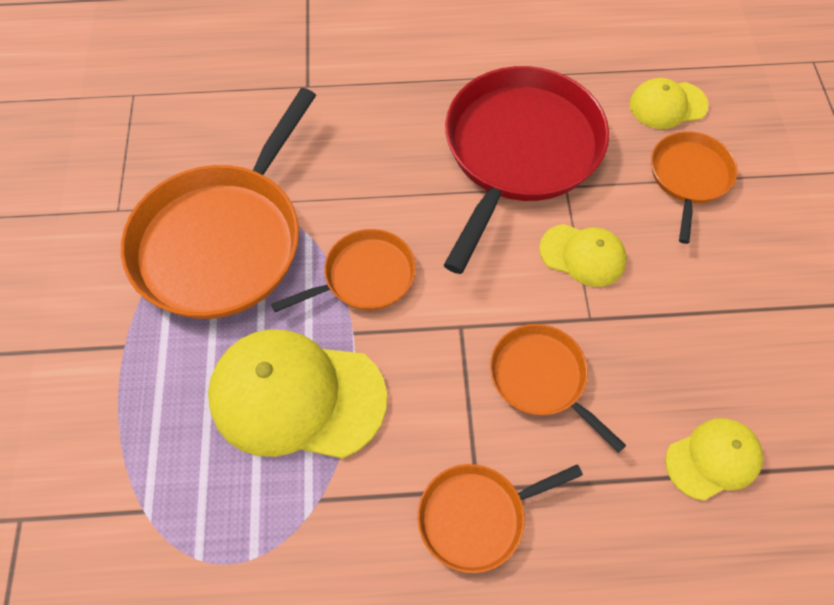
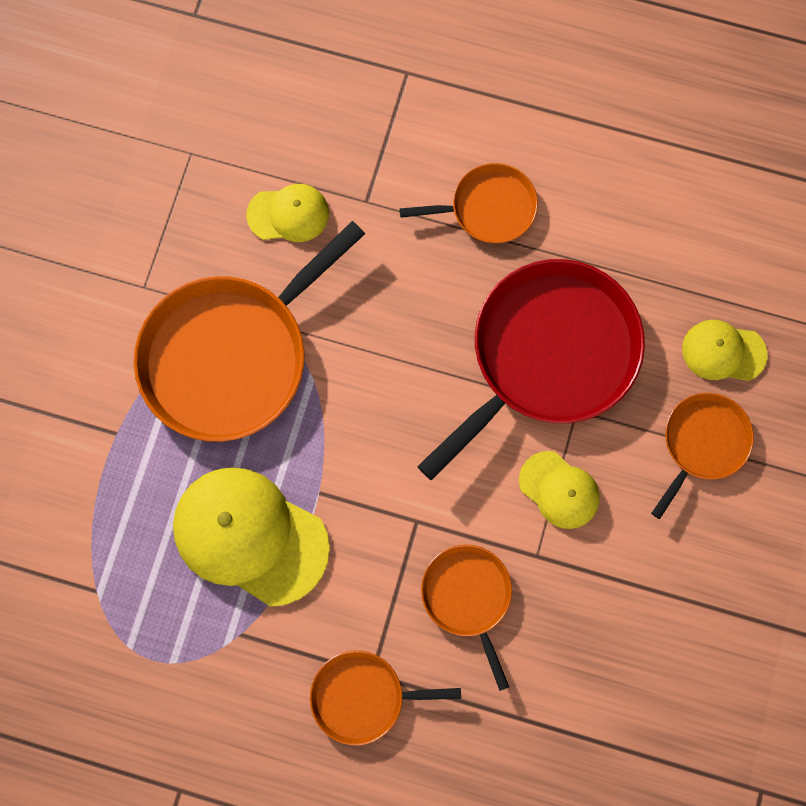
camera: 20 degrees right, 15 degrees up
(365, 276) = (348, 440): orange pan -> orange pan (488, 208)
(713, 459) = (583, 723): yellow cap -> yellow cap (288, 214)

